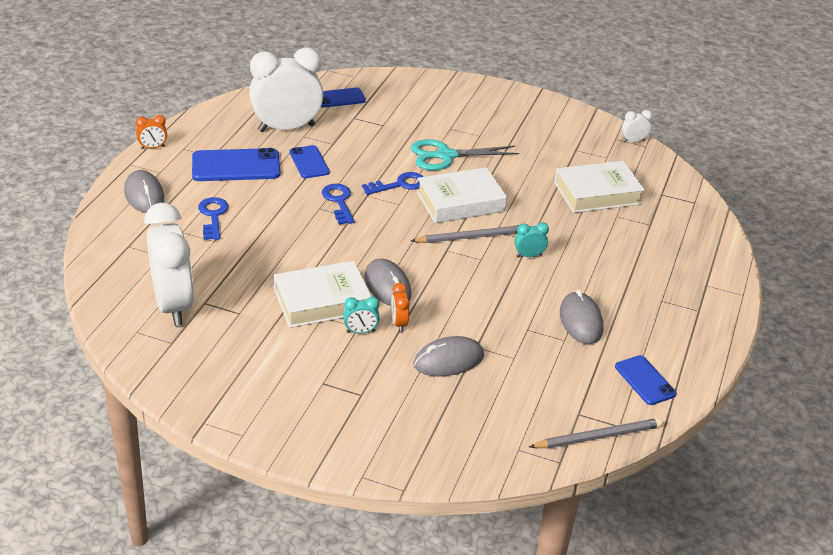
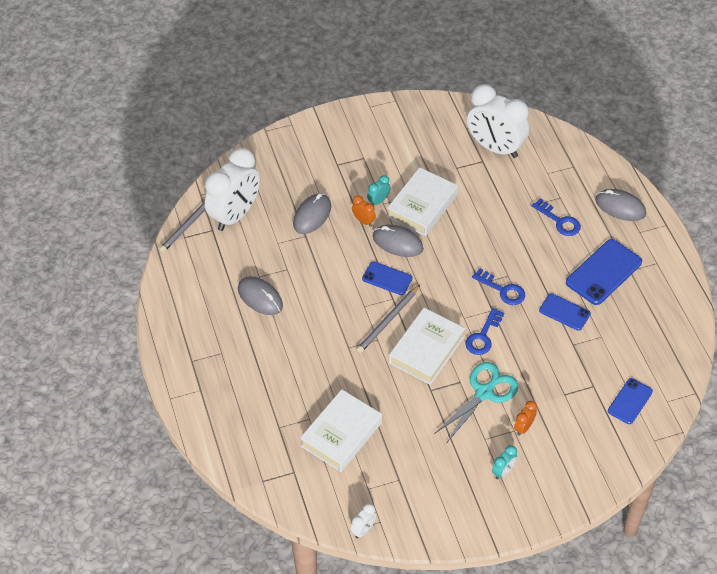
camera: 145 degrees right, 15 degrees up
(153, 147) = (674, 248): orange clock -> orange clock (524, 427)
(286, 128) = (622, 335): white clock -> white clock (235, 215)
(529, 256) = (336, 331): turquoise clock -> turquoise clock (503, 471)
(645, 380) = (190, 278): blue phone -> blue phone (387, 278)

